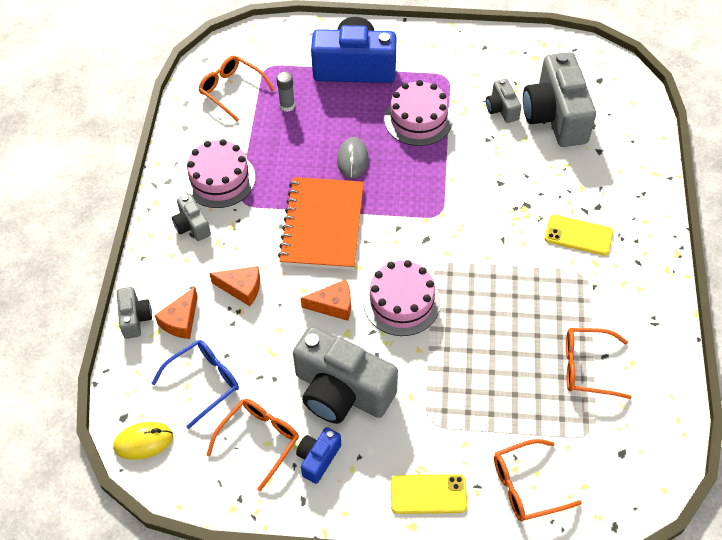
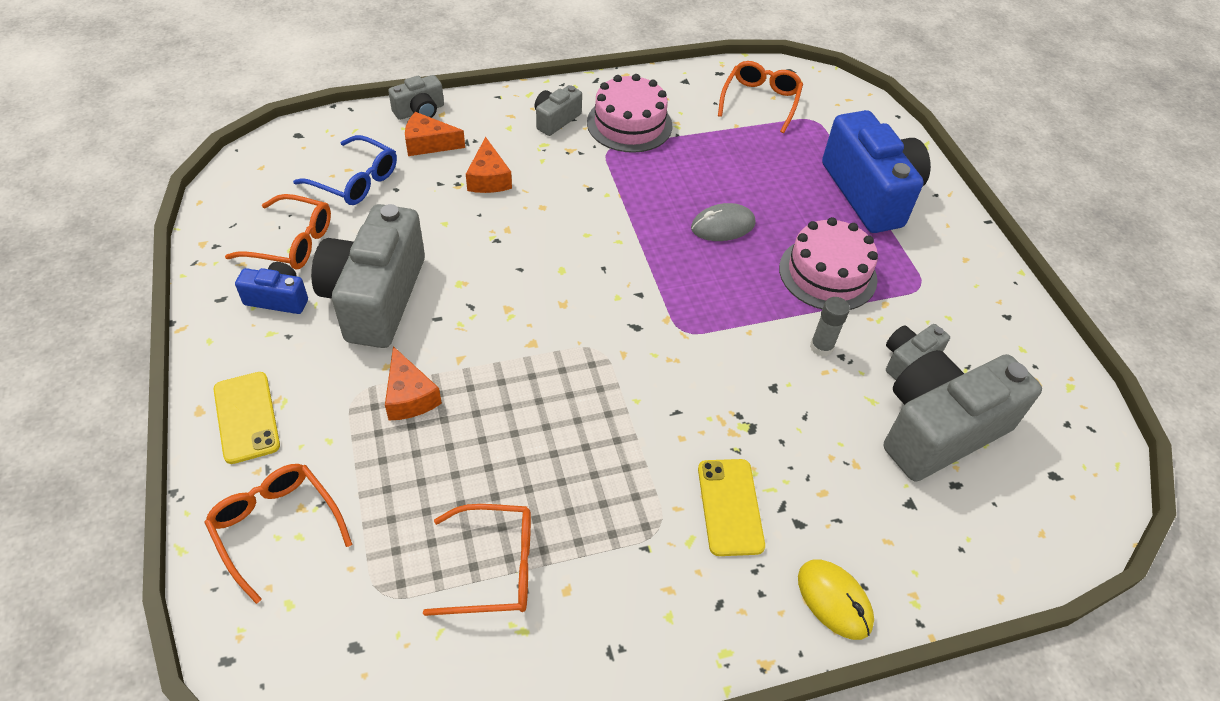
camera: 65 degrees right, 5 degrees down
(143, 442) = (272, 156): yellow mouse -> yellow mouse (834, 600)
(287, 106) = (768, 150): grey glue stick -> grey glue stick (821, 347)
(322, 225) = (608, 223): orange notebook -> none
(333, 305) = (495, 261): orange cheese -> orange cheese (409, 396)
(401, 302) = (525, 324): pink cake -> none
(587, 367) = (494, 567): orange glasses -> orange glasses turned 105 degrees clockwise

